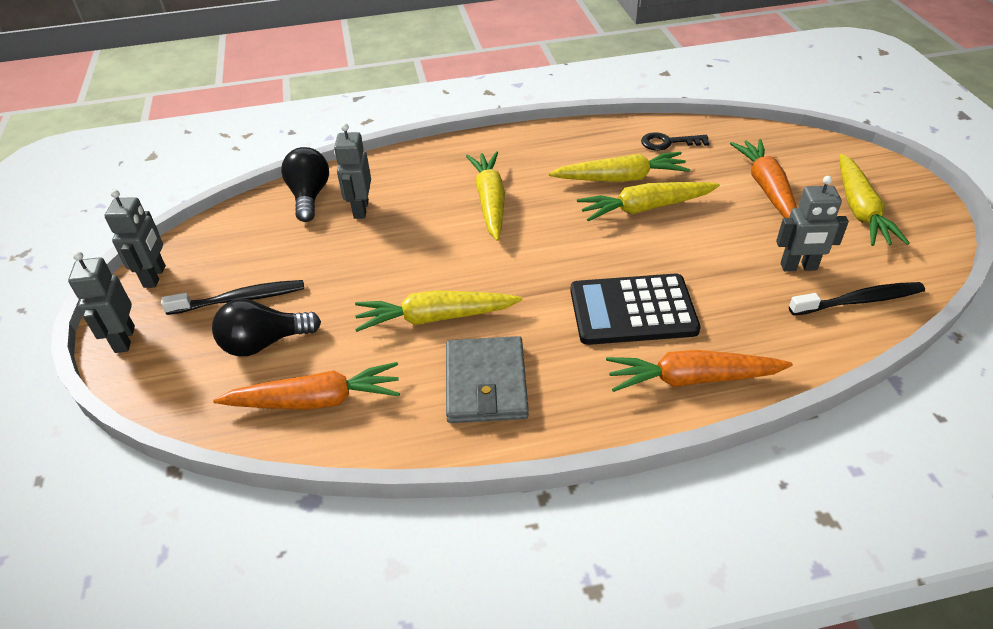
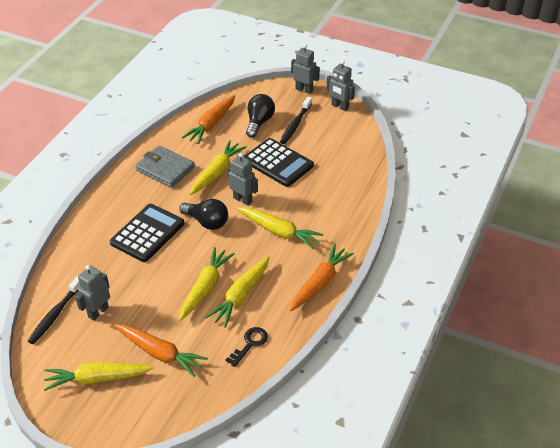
camera: 125 degrees right, 0 degrees up
(309, 196) = (356, 171): black light bulb -> black light bulb (207, 222)
(354, 269) = (278, 163): none -> black calculator
(360, 209) = (324, 183): grey robot -> grey robot (243, 200)
(692, 379) = (94, 225): orange carrot -> orange carrot (320, 283)
(860, 209) = (97, 379): yellow carrot -> yellow carrot turned 45 degrees counterclockwise

